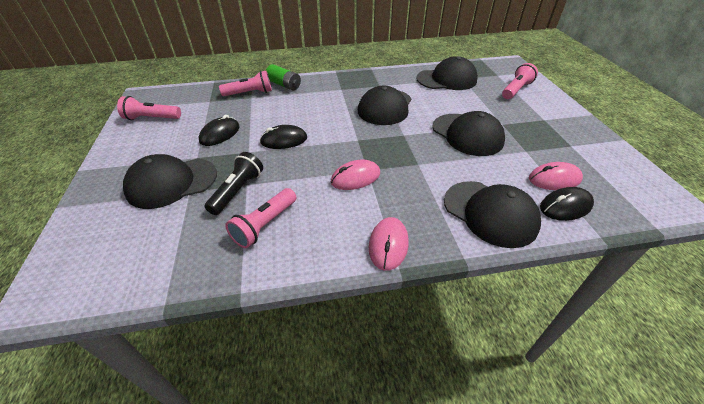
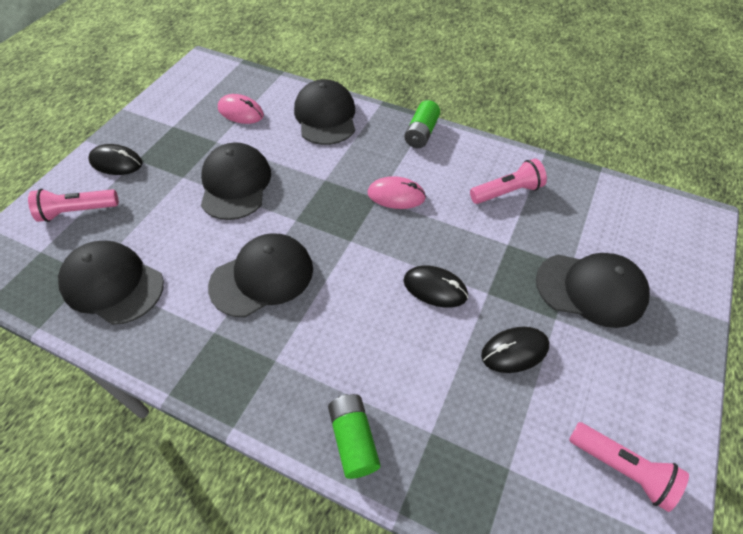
camera: 145 degrees left, 10 degrees up
(238, 191) = (519, 240): black flashlight -> none
(250, 93) = (428, 449): pink flashlight -> none
(388, 245) = (421, 133): pink mouse -> green battery
(565, 206) = (269, 95): black mouse -> black mouse (116, 163)

